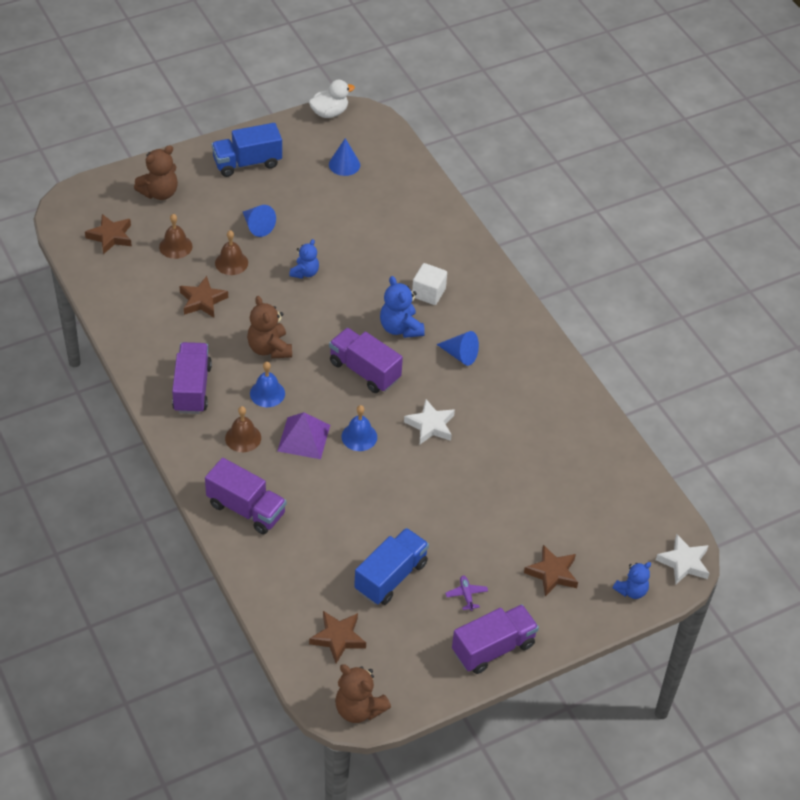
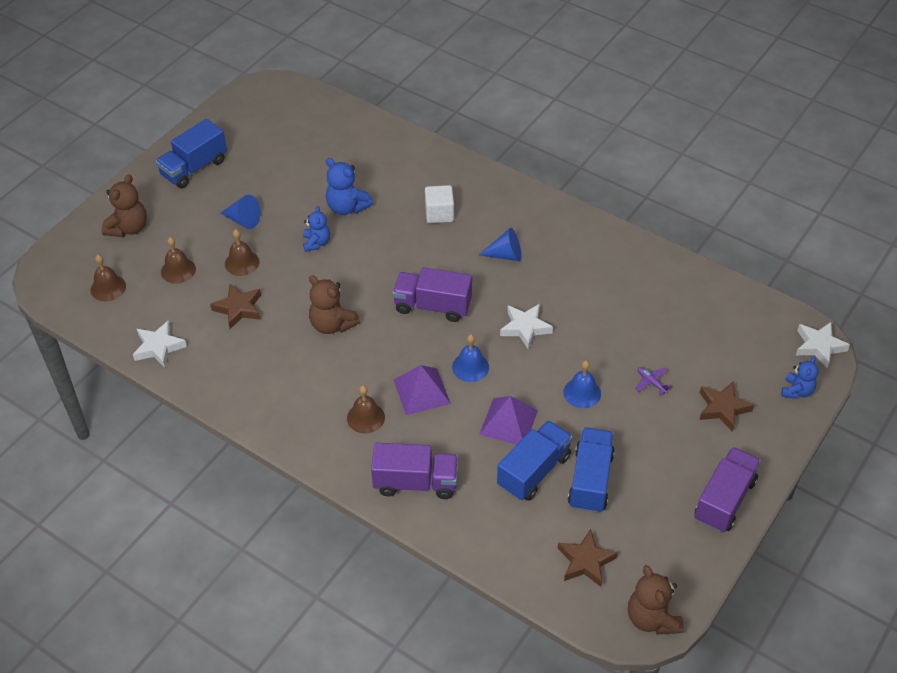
camera: 25 degrees left, 0 degrees up
(110, 236) = (108, 288): brown star -> brown bell
(118, 304) = (159, 347): none -> white star
(192, 388) = (285, 394): purple truck -> none
(267, 393) = (359, 366): blue bell -> blue bell (582, 393)
(329, 113) = (239, 95): white duck -> none
(344, 164) = (285, 134): blue cone -> none
(349, 546) = (534, 471): none -> blue truck
(358, 497) = (508, 422): none -> purple pyramid
(359, 709) = (652, 618): brown teddy bear -> brown teddy bear turned 60 degrees clockwise
(400, 328) = (437, 254): blue teddy bear -> blue teddy bear (347, 207)
(466, 595) = (666, 464): purple plane -> purple plane (651, 382)

